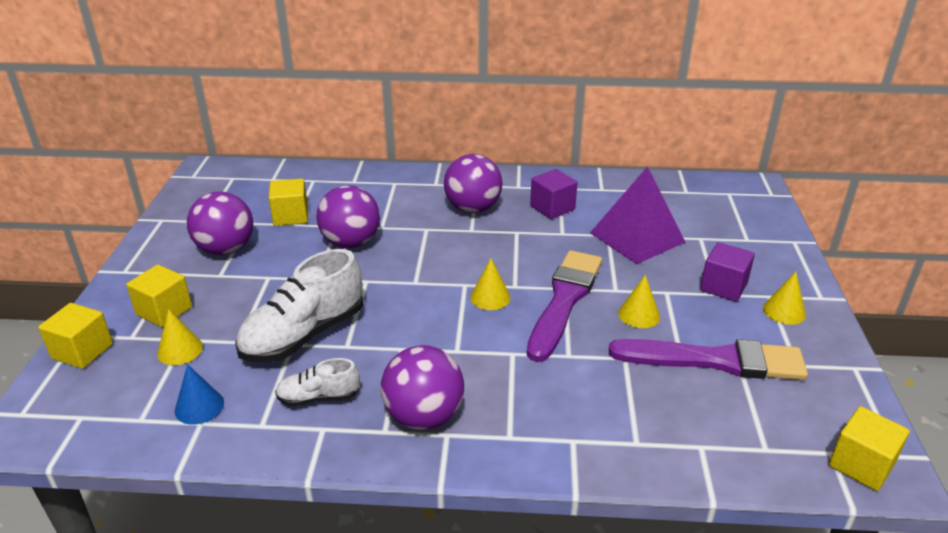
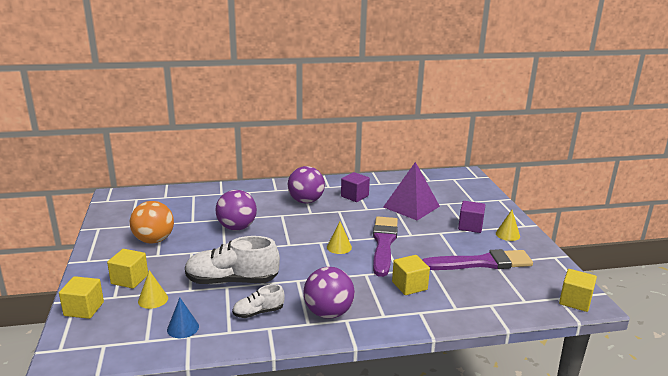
camera: 15 degrees left, 10 degrees down
(226, 249) = (154, 240): purple ball -> orange ball
(291, 216) = (189, 217): yellow cube -> yellow cube (409, 286)
(304, 335) = (232, 281): white shoe -> white shoe turned 60 degrees clockwise
(639, 315) = (429, 246): yellow cone -> none

